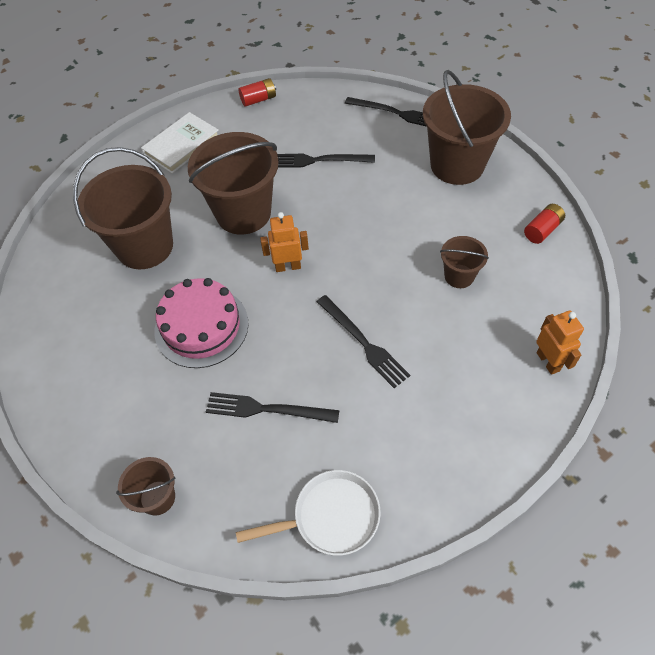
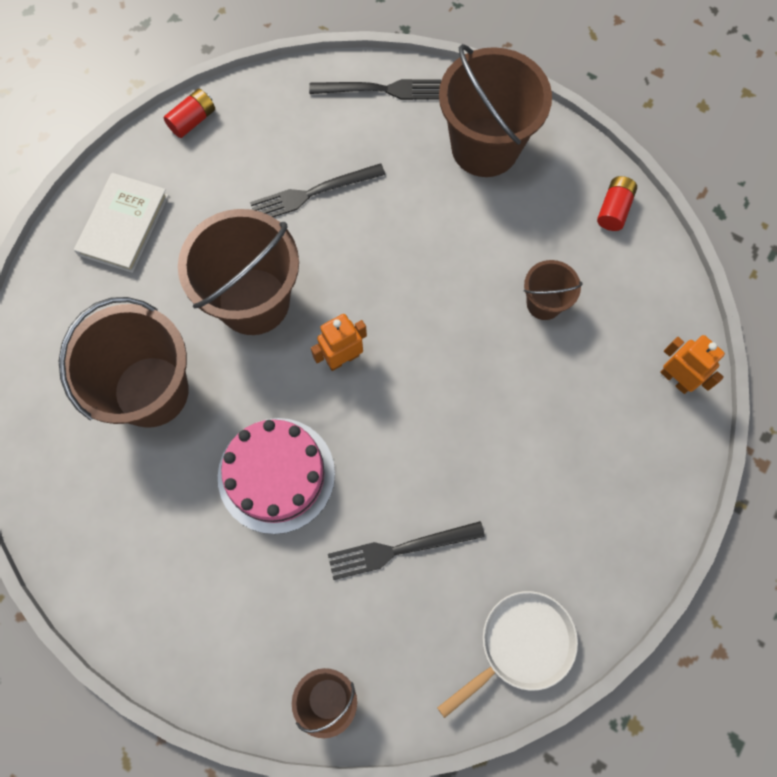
camera: 25 degrees left, 15 degrees up
(363, 342) = (471, 427): black fork -> none

